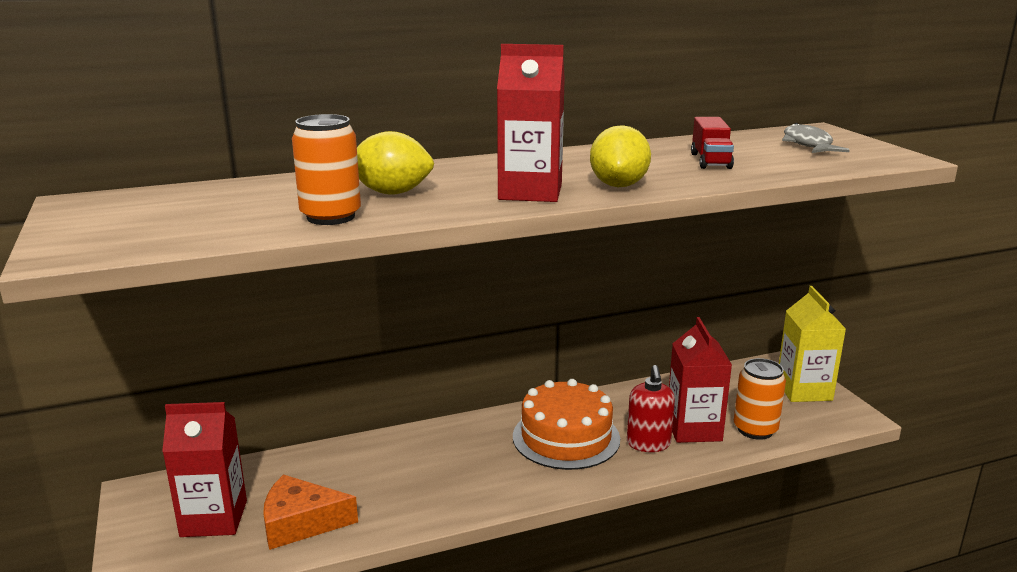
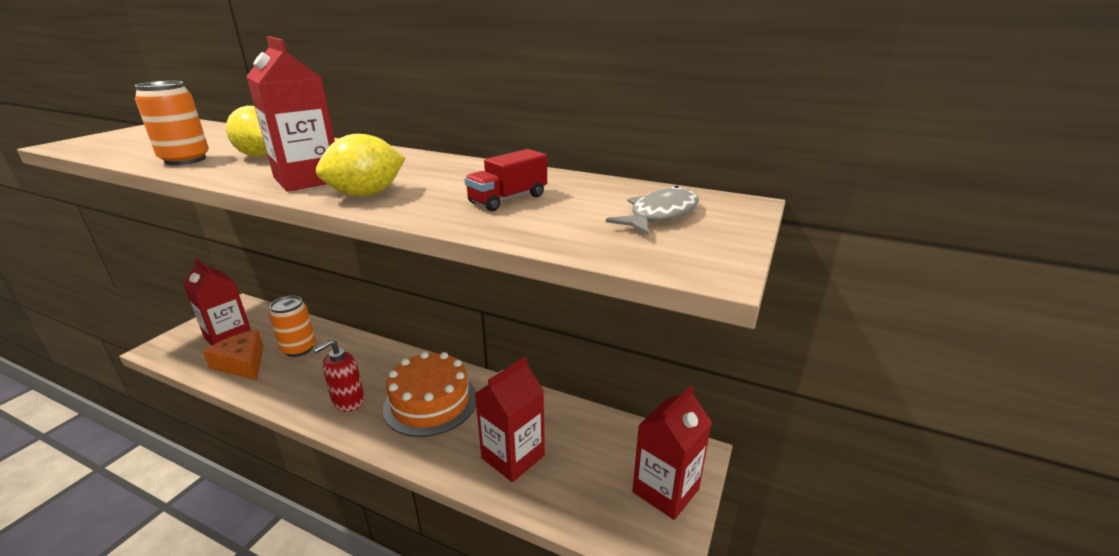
camera: 45 degrees right, 5 degrees up
(648, 443) = (464, 444): red soap dispenser -> red soap dispenser (348, 401)
(755, 429) = (554, 493): orange can -> orange can (299, 349)
(804, 390) = (665, 490): yellow carton -> red carton

